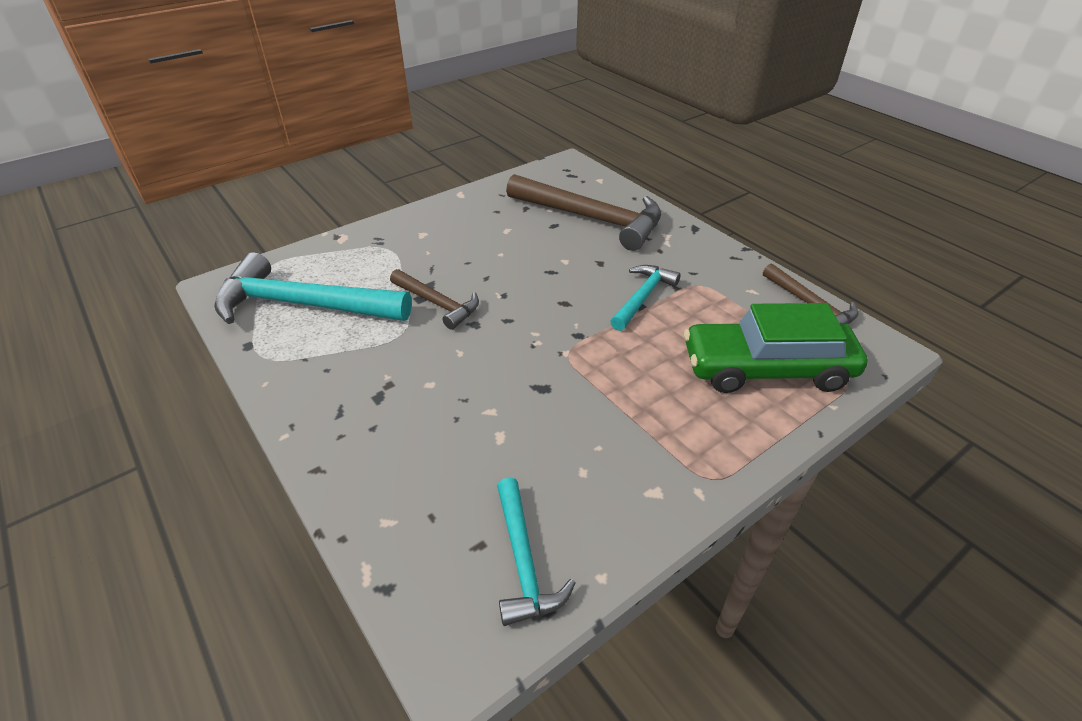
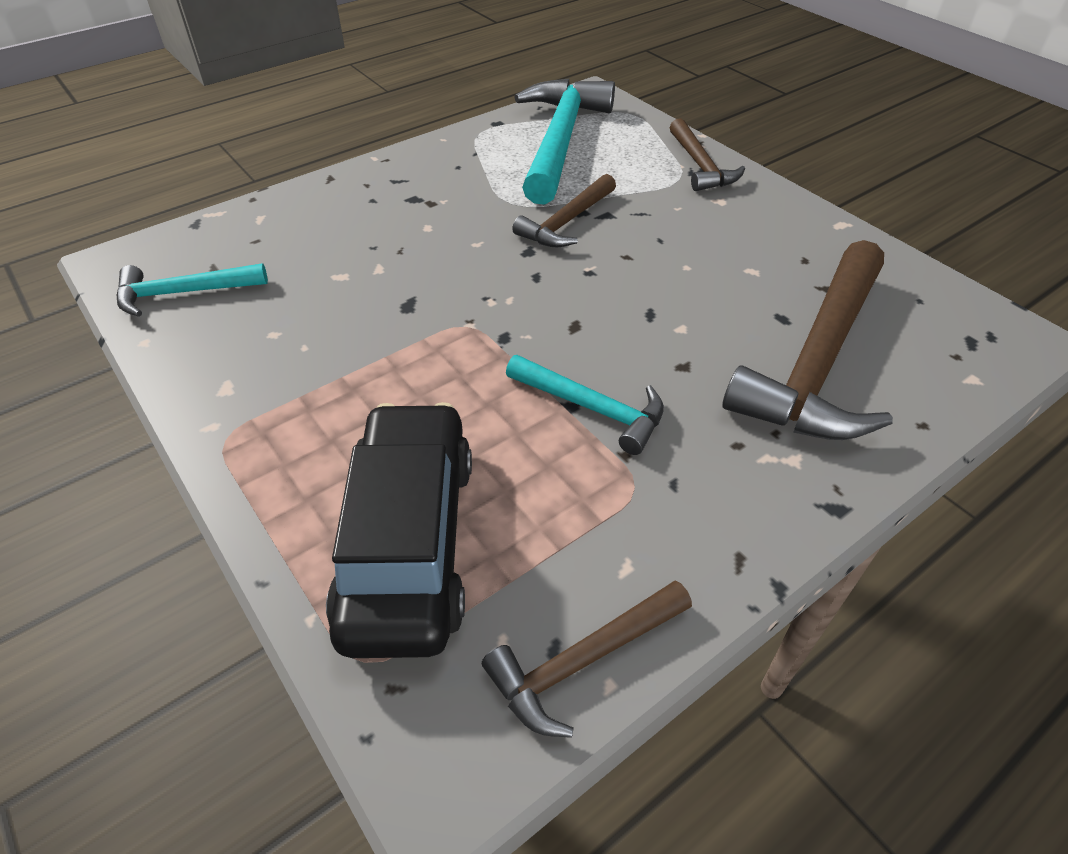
camera: 90 degrees right, 5 degrees up
(372, 237) = (700, 165): none -> brown hammer
(766, 369) = (409, 542): green car -> black car

